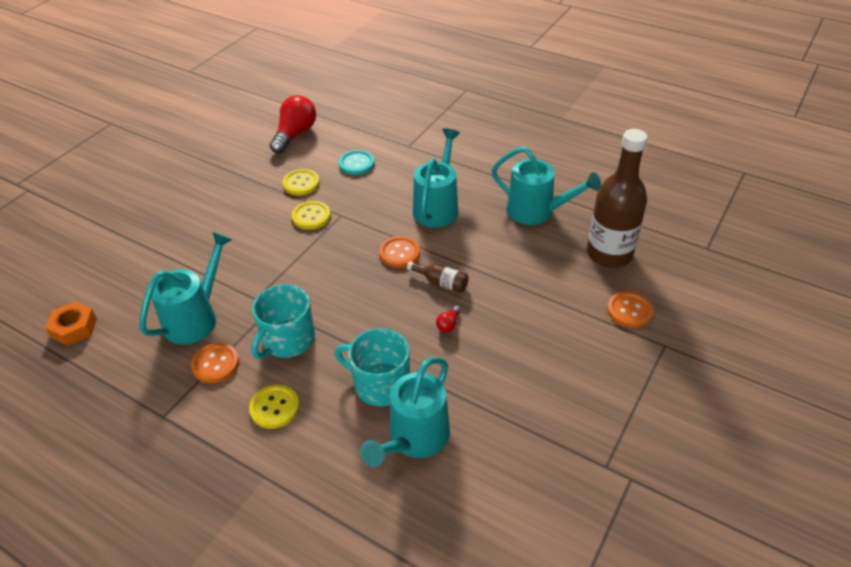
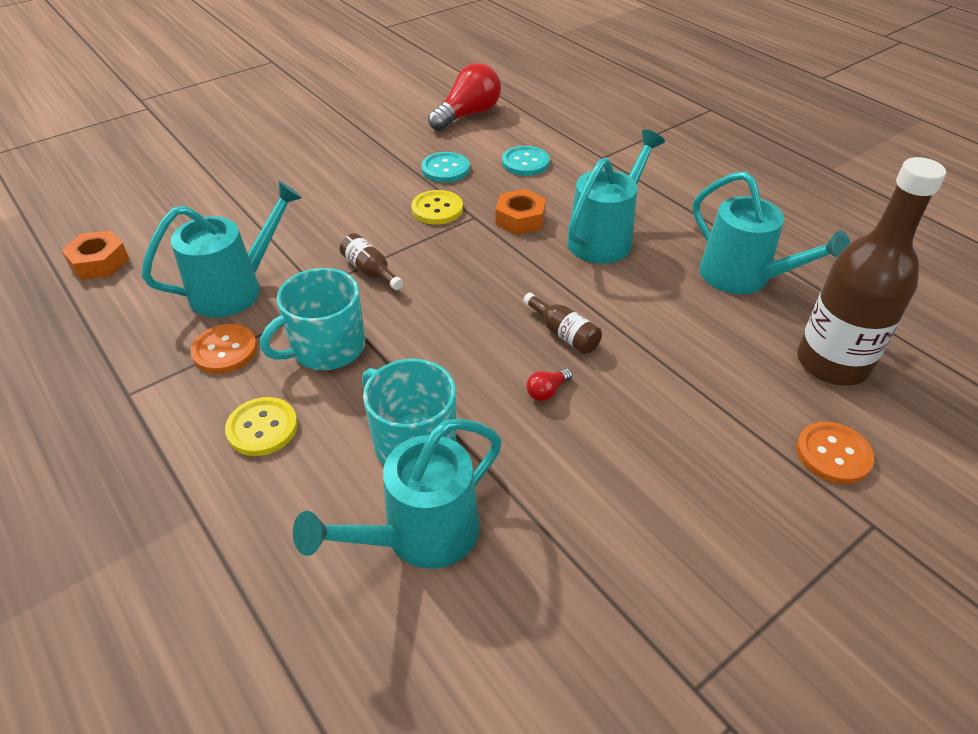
camera: 20 degrees right, 0 degrees up
(288, 276) = (370, 271): none -> brown bottle
(301, 183) = (445, 169): yellow button -> turquoise button
(374, 208) = (520, 219): none -> orange nut
(399, 253) = (526, 281): orange button -> none

